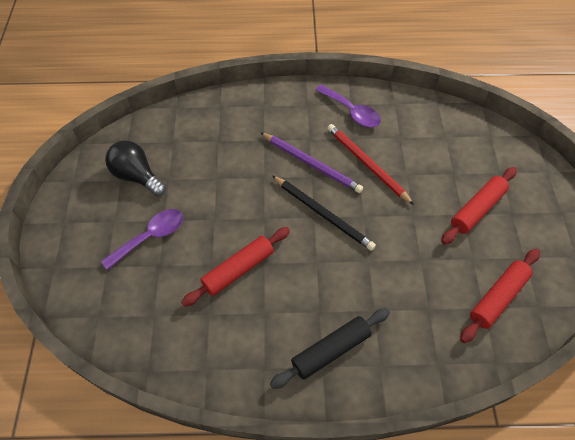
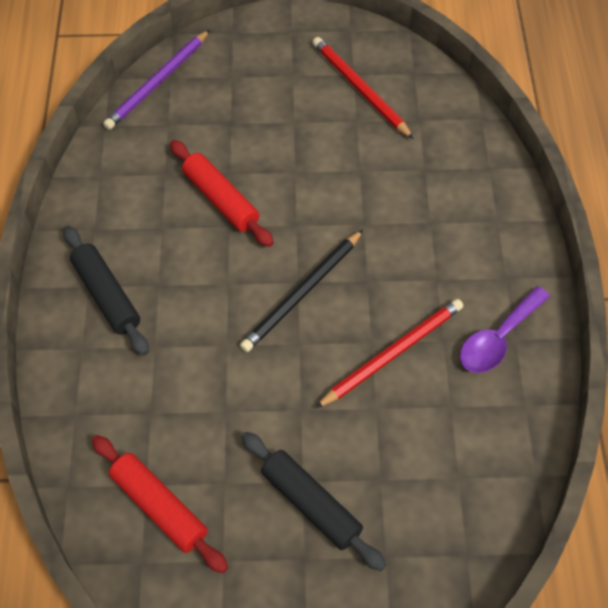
camera: 90 degrees right, 0 degrees up
(137, 176) = (360, 89): black light bulb -> red pencil
(151, 237) = (270, 111): purple spoon -> none
(311, 164) = (389, 281): purple pencil -> purple pencil (158, 82)
(477, 209) = (311, 504): red rolling pin -> black rolling pin

